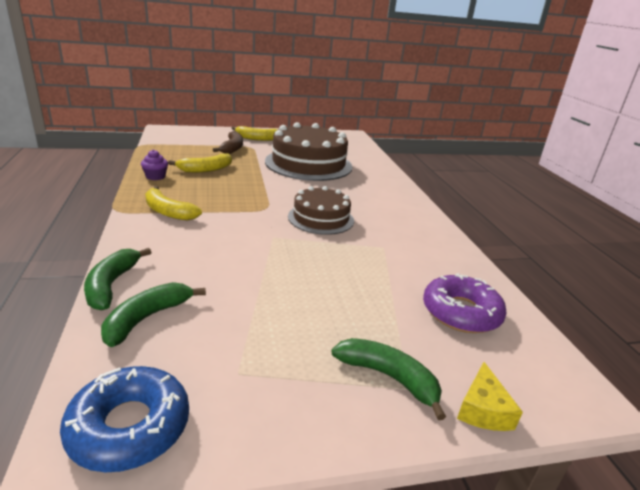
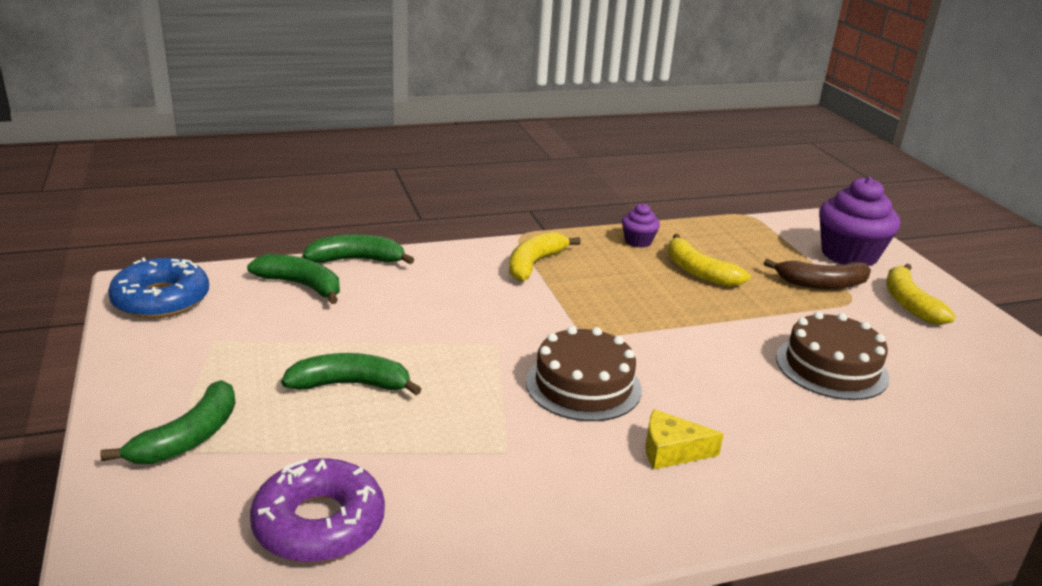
camera: 85 degrees right, 0 degrees up
(205, 137) = (849, 255): none -> purple cupcake
(308, 164) = (831, 367): brown cake -> brown cake, size x0.59
(317, 296) = (351, 385): none -> green banana
(483, 409) = (118, 511): yellow cheese -> yellow cheese (671, 451)

